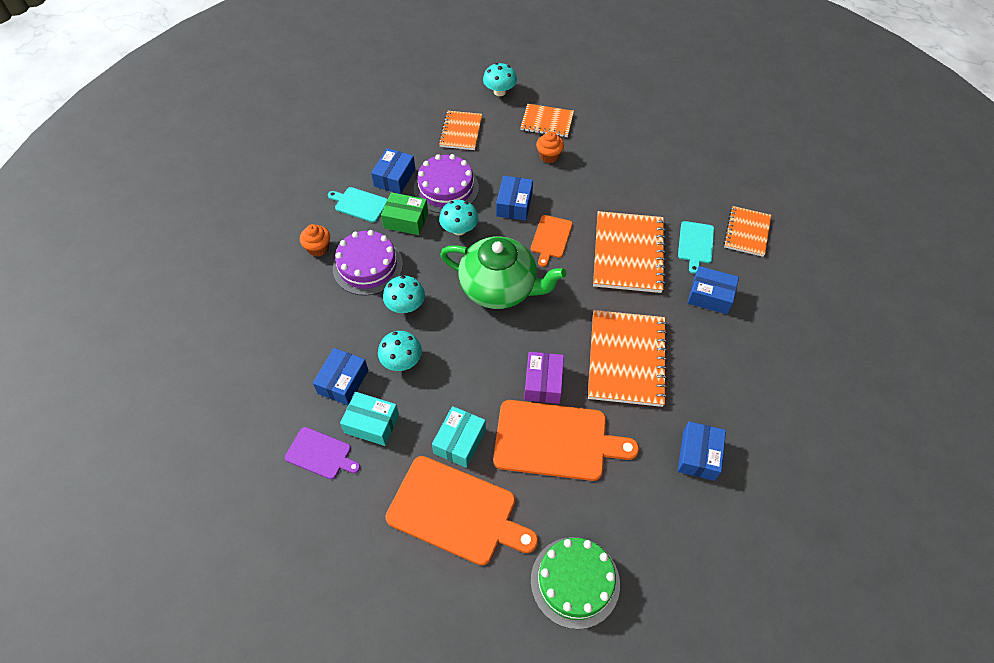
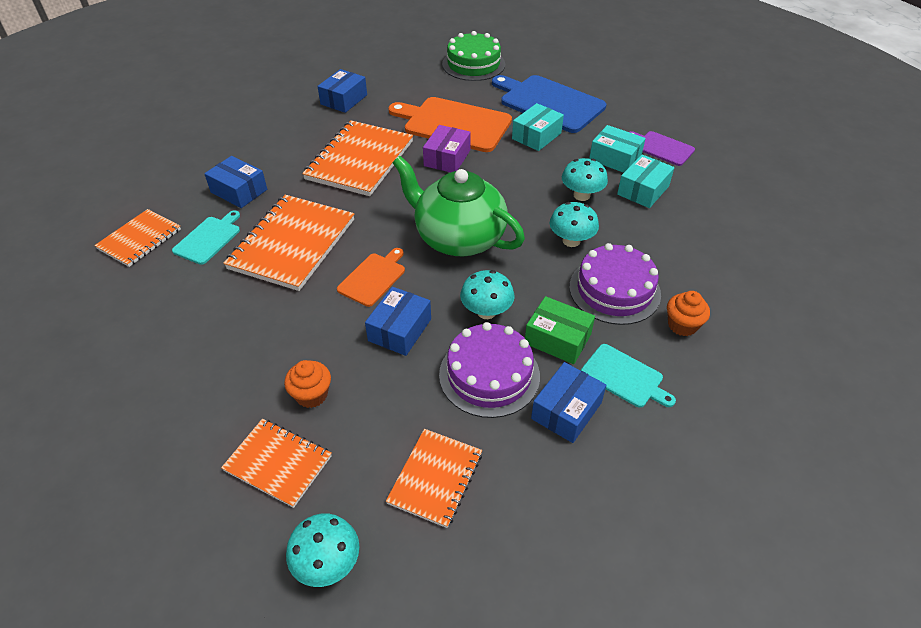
camera: 165 degrees left, 10 degrees down
(343, 382) = (643, 190): blue box -> turquoise box
(456, 511) = (549, 103): orange cutting board -> blue cutting board

